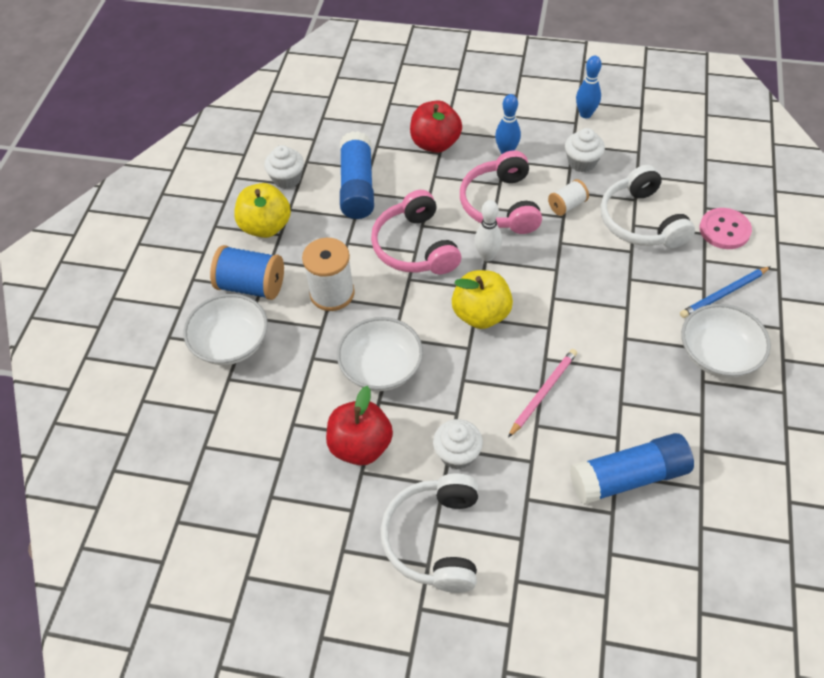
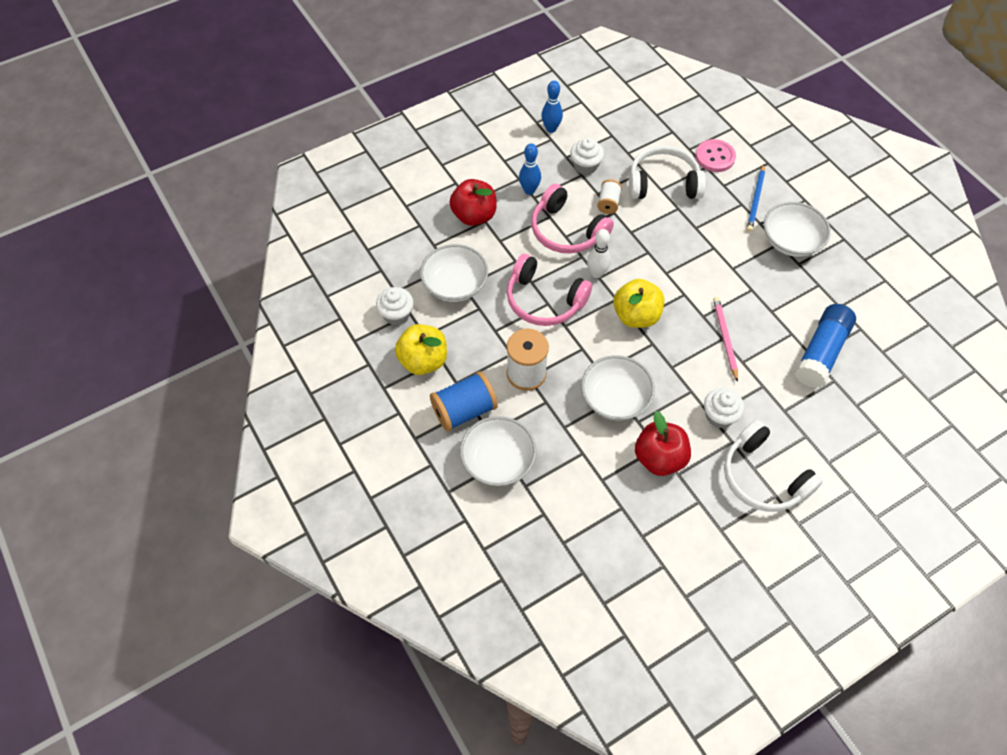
camera: 45 degrees left, 5 degrees up
(357, 186) = (455, 284): blue glue stick -> white bowl
(641, 221) = (663, 183): white headphones -> white headphones turned 150 degrees clockwise

